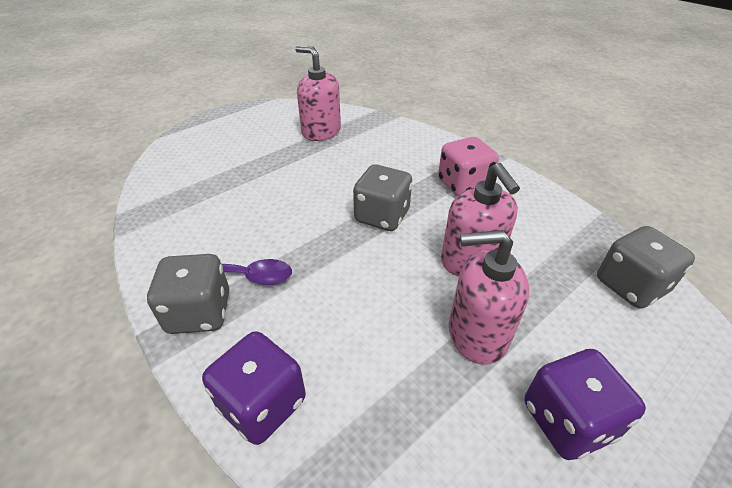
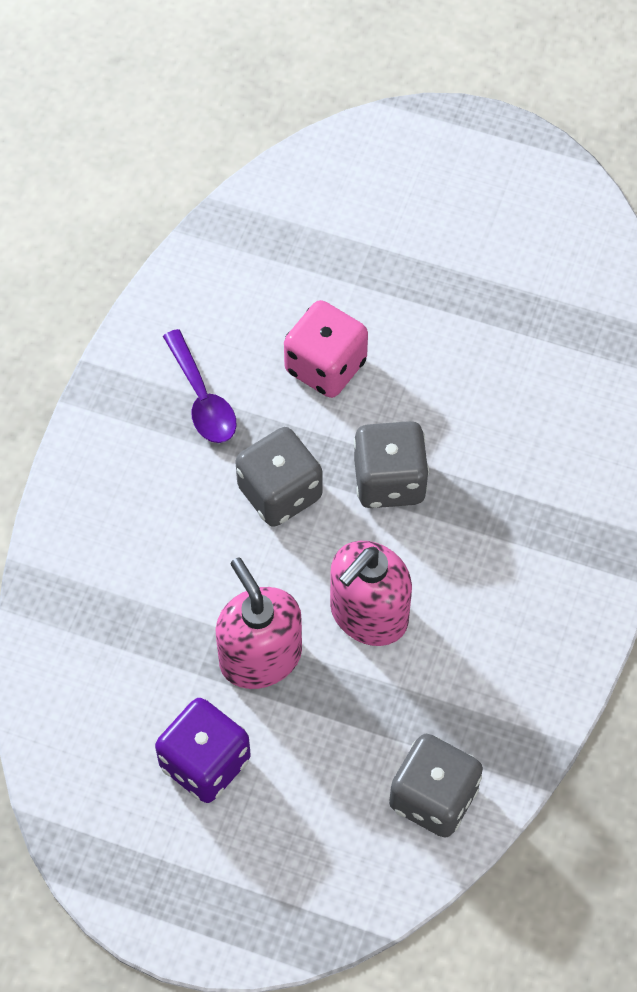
camera: 60 degrees right, 20 degrees up
(199, 312) = (134, 393): grey dice -> grey dice (280, 492)
(262, 404) = (79, 512): purple dice -> none
(321, 132) = (539, 295): pink soap dispenser -> none
(463, 185) = (526, 549): pink dice -> pink dice (325, 366)

